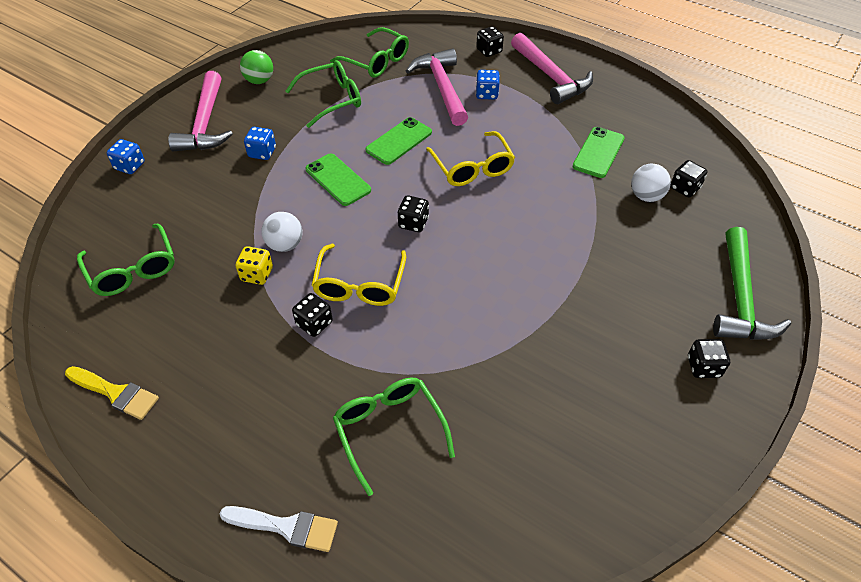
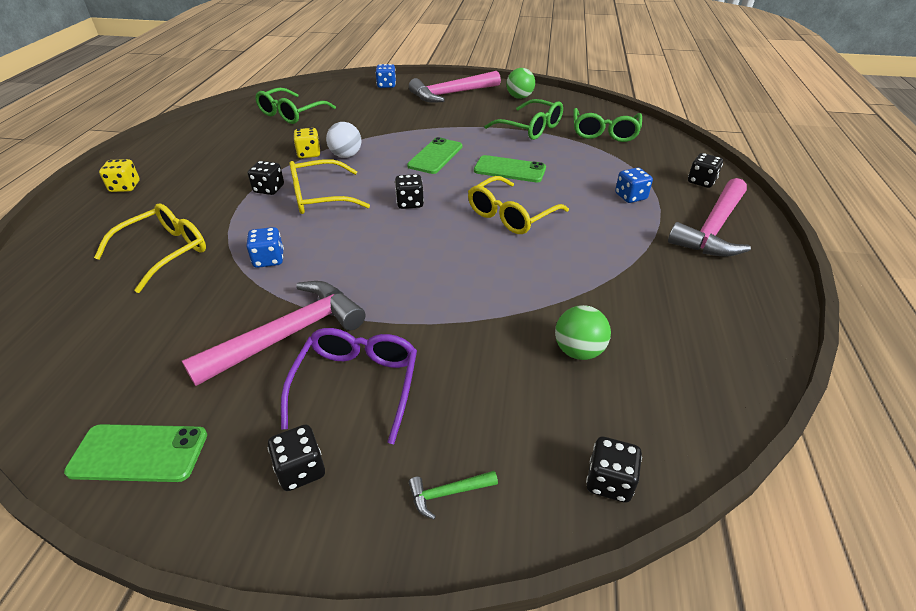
camera: 65 degrees right, 10 degrees down
(116, 393) = (182, 140): yellow brush -> none
(210, 465) = (125, 187): none -> yellow dice
(262, 152) = (439, 120): blue dice -> blue dice (269, 259)
(286, 527) = (70, 231): white brush -> none
(389, 430) = (164, 252): green glasses -> yellow glasses
(441, 87) = (609, 171): pink hammer -> pink hammer (288, 334)
(598, 152) = (619, 293): green phone -> green phone (139, 453)
(636, 319) = (356, 385): none -> purple glasses
(646, 196) = (578, 351): white ball -> green ball
(685, 188) = (628, 387): black dice -> black dice (609, 481)
(740, 298) = (447, 493): green hammer -> green hammer, size x0.40

